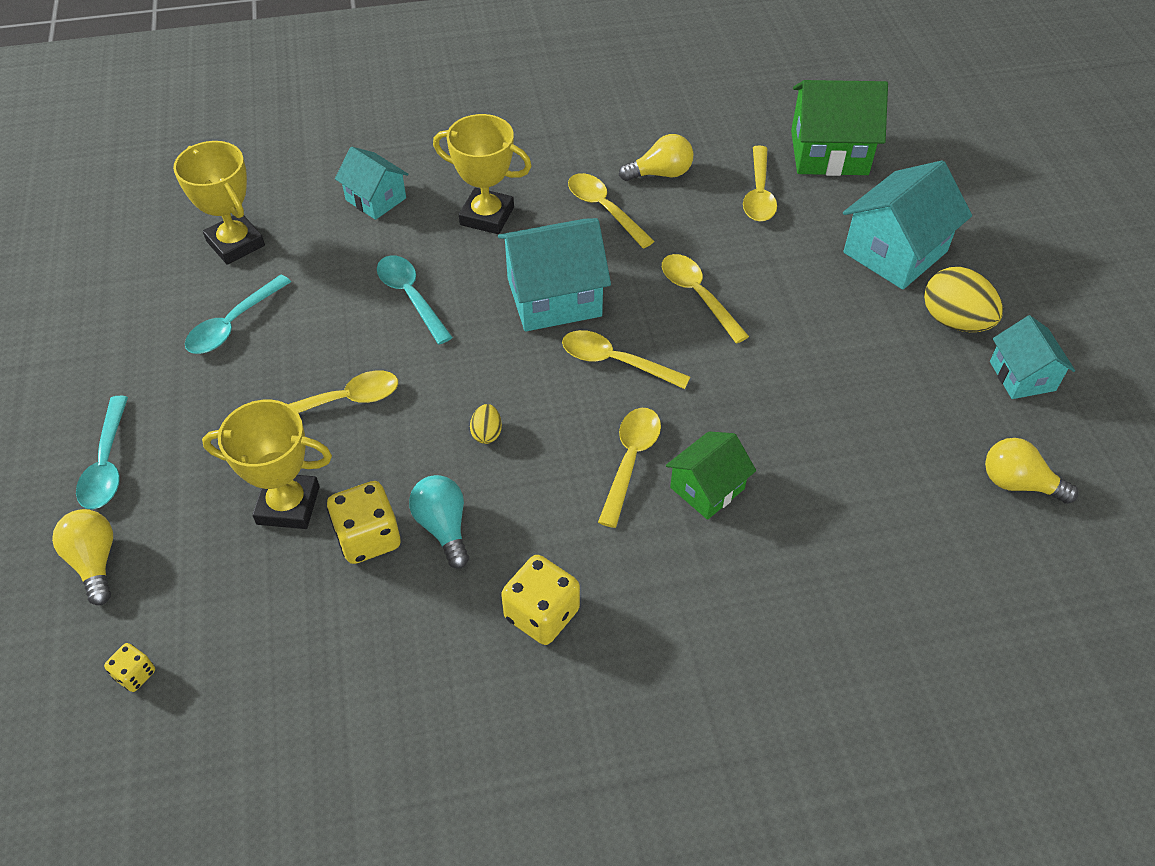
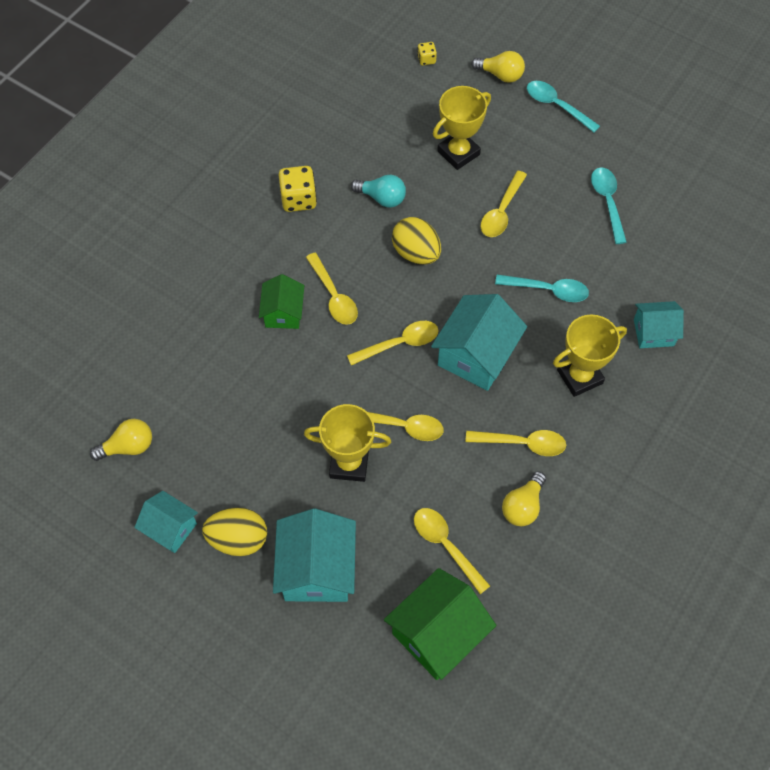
camera: 135 degrees right, 10 degrees up
(235, 243) = (678, 241): yellow trophy -> yellow trophy (349, 463)
(368, 538) = (407, 168): yellow dice -> none
(487, 433) = (416, 253): yellow egg -> yellow egg, size x2.04

